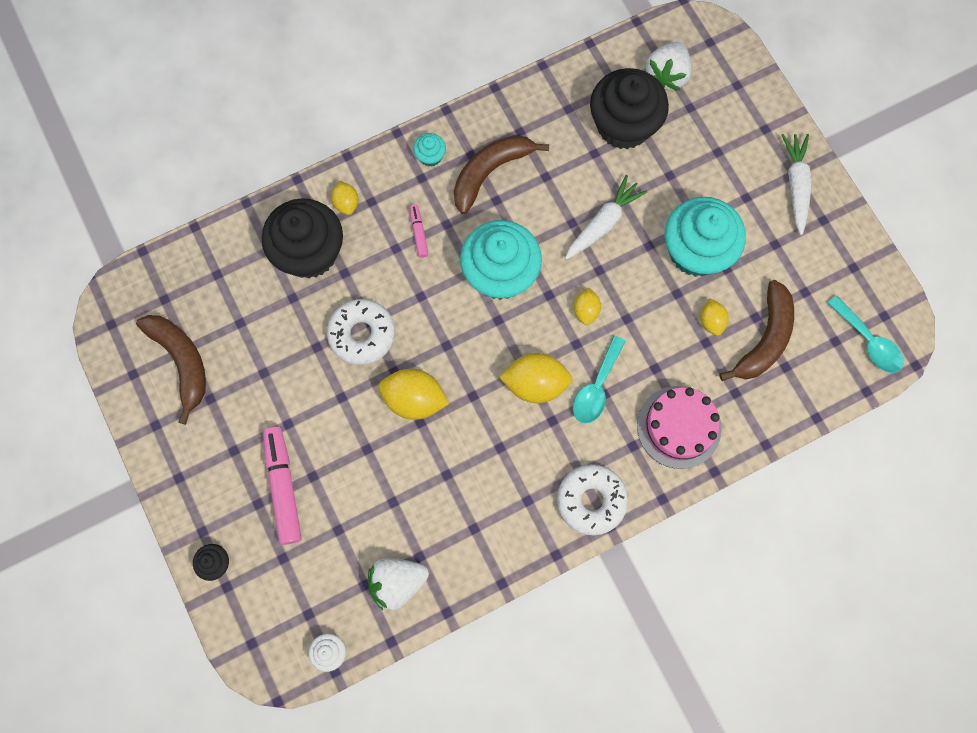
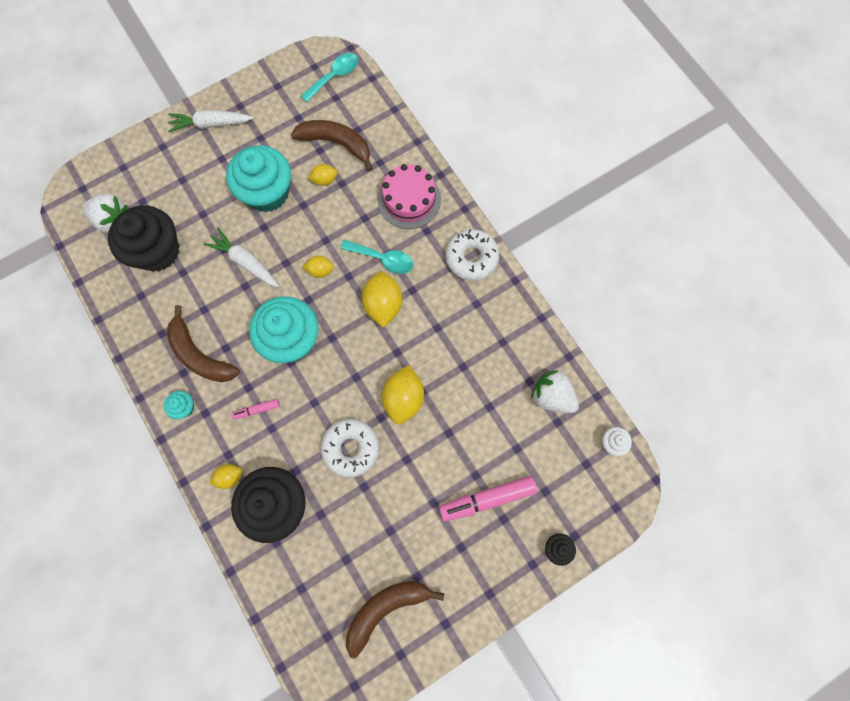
camera: 95 degrees left, 0 degrees up
(397, 582) = (551, 396): white strawberry -> white strawberry turned 150 degrees clockwise

